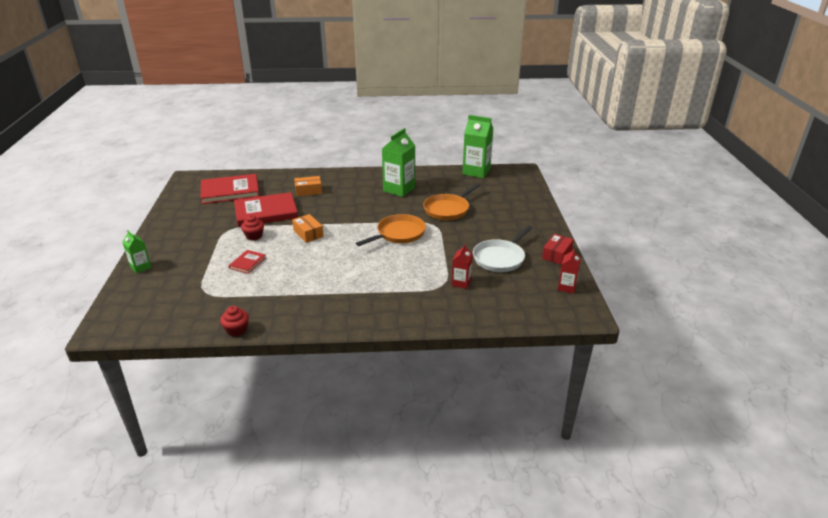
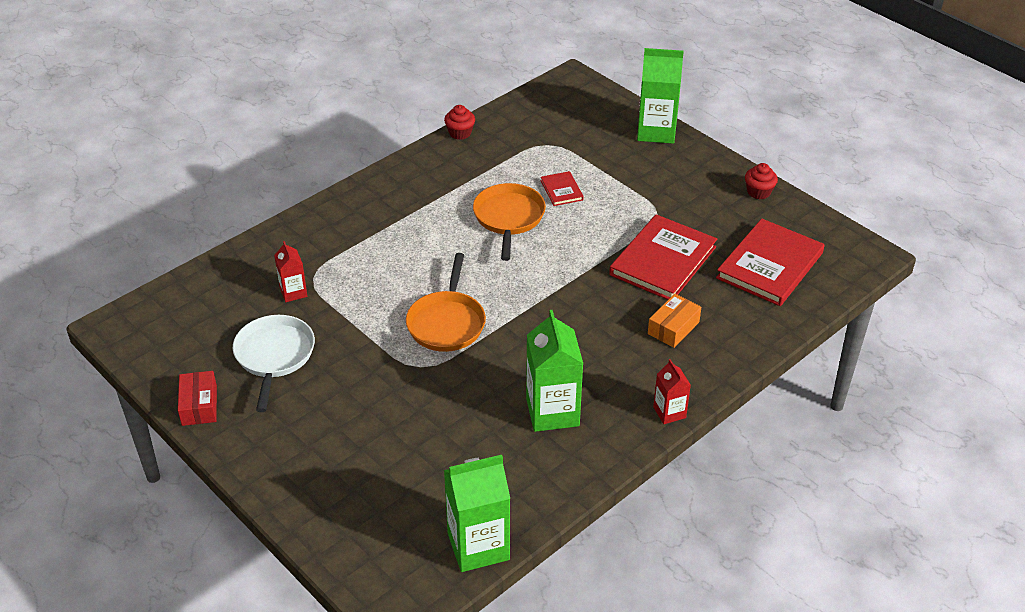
camera: 140 degrees right, 10 degrees up
(140, 267) = (656, 131): green carton -> green carton, size x1.86
(254, 236) = (613, 222): red cupcake -> red cupcake (758, 192)
(308, 233) = (558, 260): orange box -> none
(448, 209) = (429, 410): orange pan -> orange pan (509, 218)
(566, 287) = (156, 354): red carton -> red carton (669, 412)

